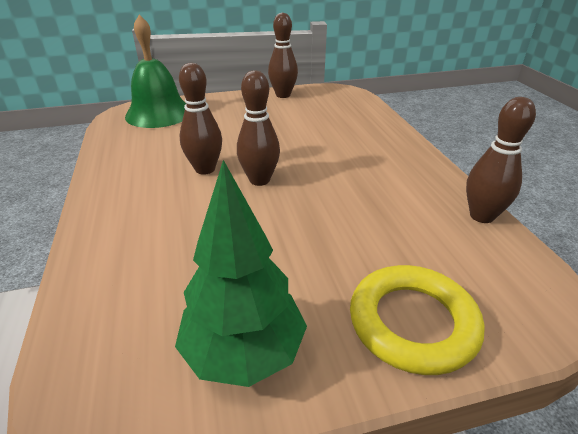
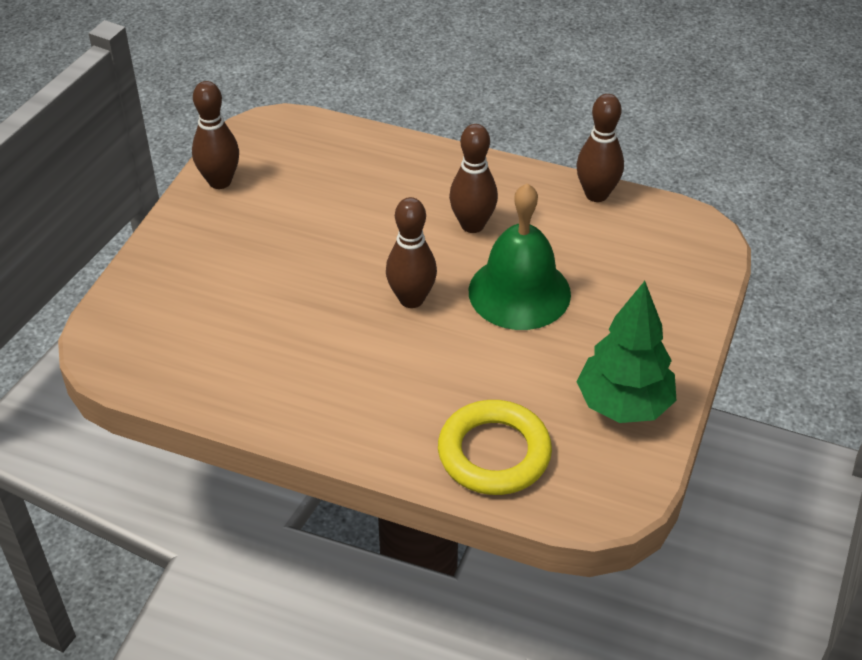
camera: 55 degrees left, 10 degrees up
(159, 113) = (148, 319): green bell -> green bell (519, 292)
(205, 169) = (348, 330): brown bowling pin -> brown bowling pin (472, 225)
(412, 323) = (665, 308): yellow ring -> yellow ring (494, 453)

